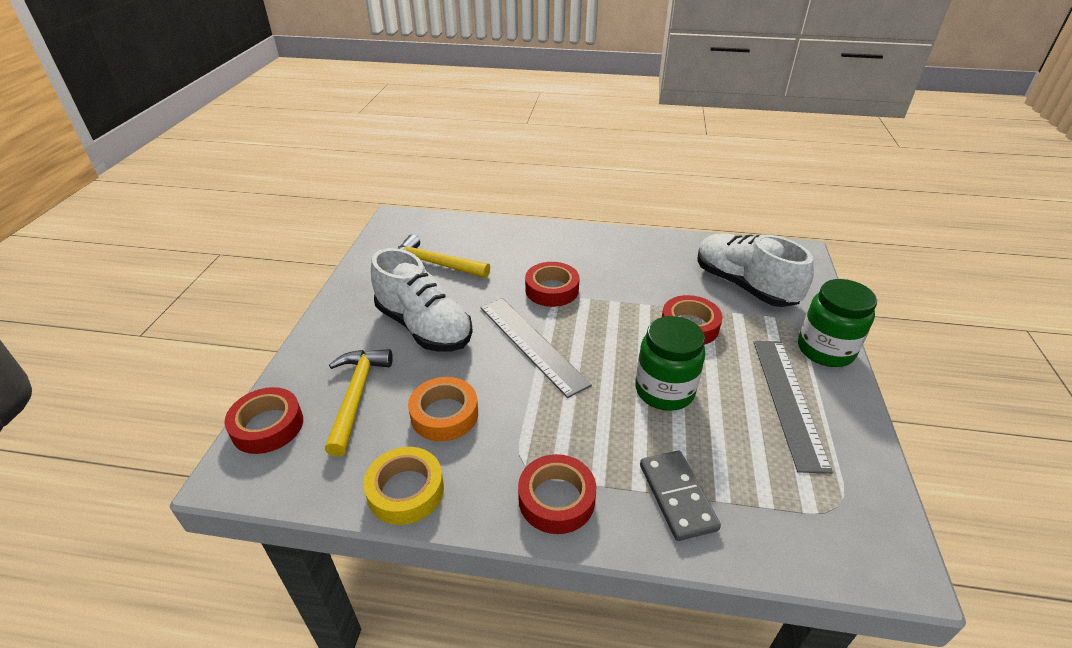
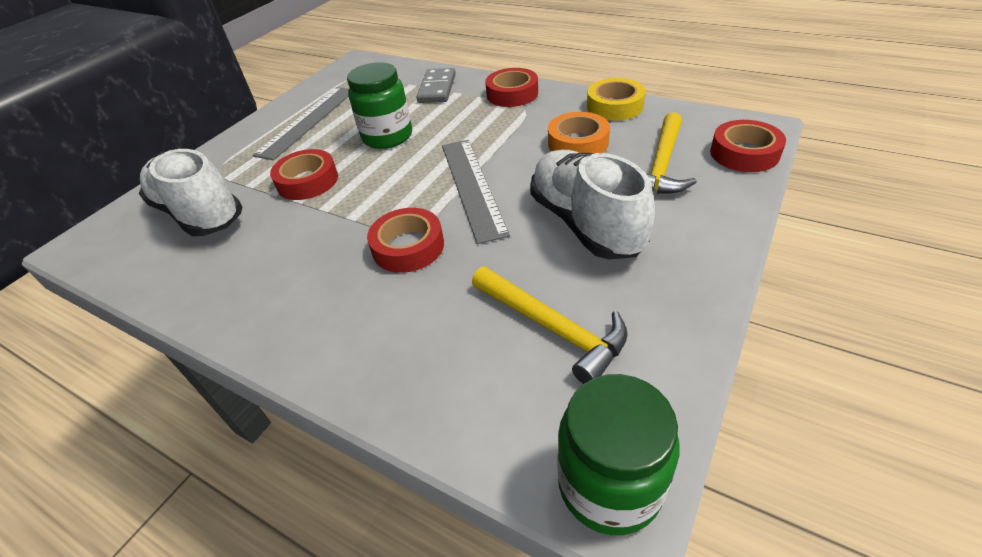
camera: 155 degrees left, 5 degrees up
(744, 286) = (200, 213): white shoe -> white shoe turned 150 degrees clockwise
(825, 350) = (229, 147): green jar -> green jar (609, 485)

